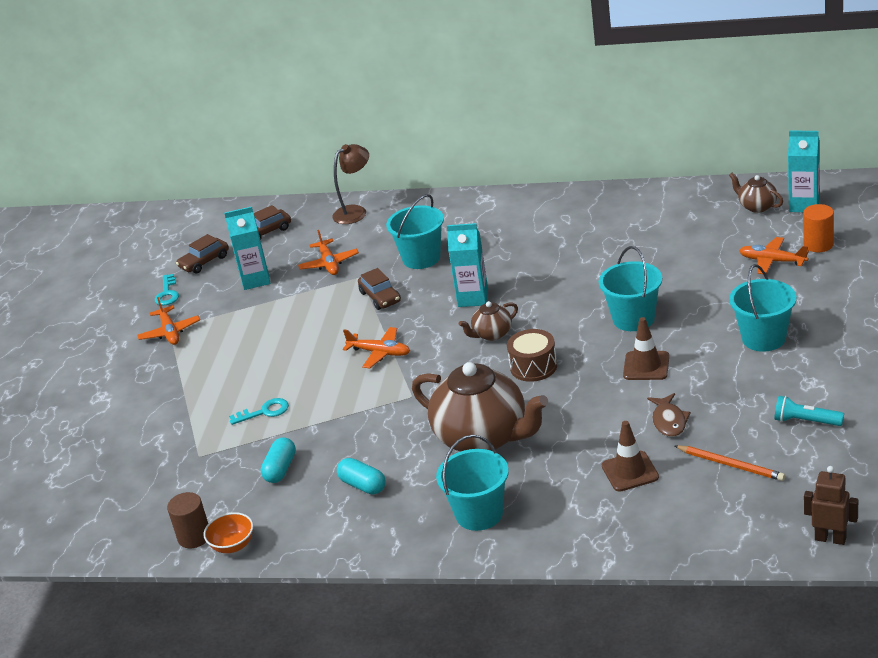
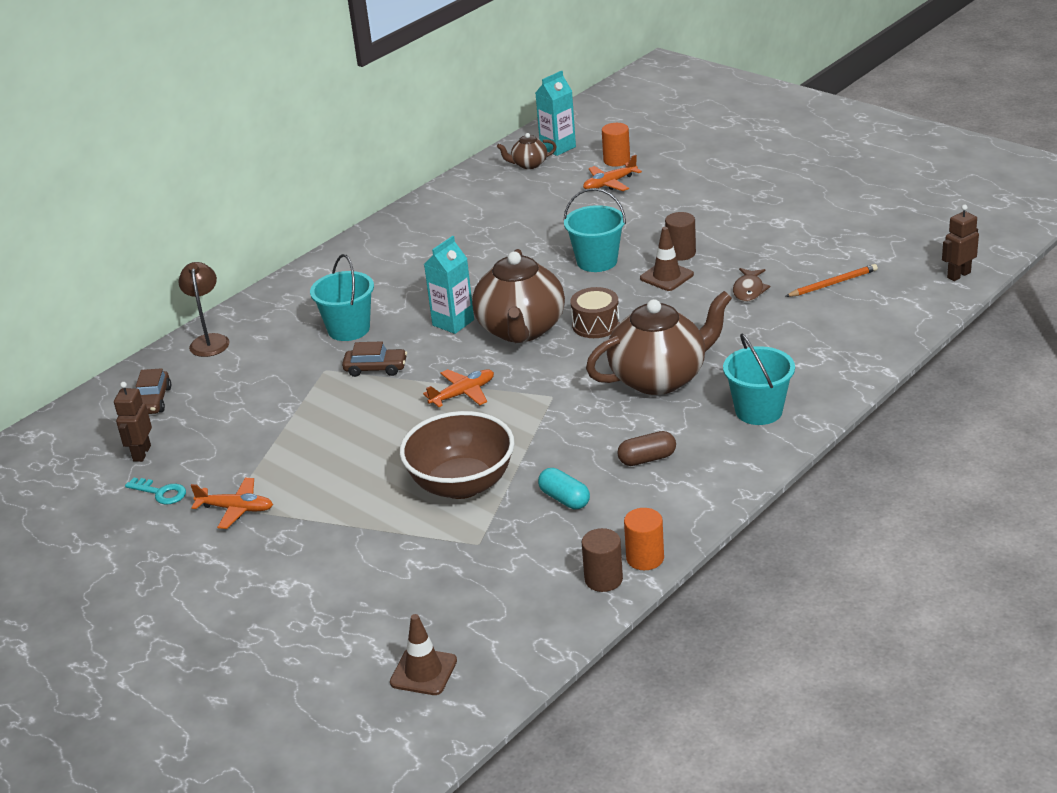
camera: 60 degrees left, 0 degrees up
(204, 262) = (141, 453): brown car -> brown robot
(233, 545) = (645, 558): orange bowl -> orange cylinder
(255, 280) = (229, 430): turquoise carton -> none
(264, 412) = (462, 484): turquoise key -> brown bowl
(329, 263) = (273, 380): orange plane -> none
(363, 485) = (647, 459): turquoise capsule -> brown capsule
(492, 334) = (521, 330): brown teapot -> brown teapot, size x2.17
(630, 471) = (789, 326): brown traffic cone -> brown traffic cone (423, 672)
(669, 421) = (749, 290): brown fish -> brown fish turned 75 degrees clockwise
(693, 355) = (681, 253): none -> brown cylinder
(763, 338) = (700, 220): turquoise bucket -> none
(805, 421) = (819, 239): turquoise flashlight -> none

